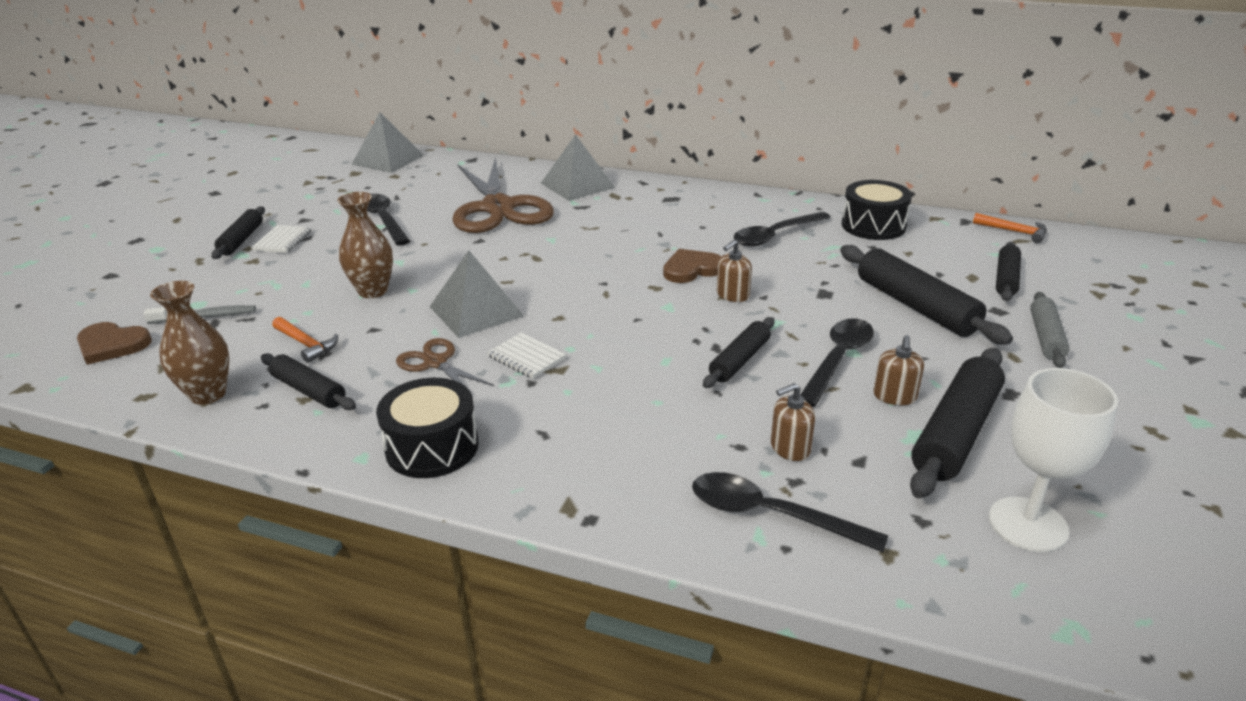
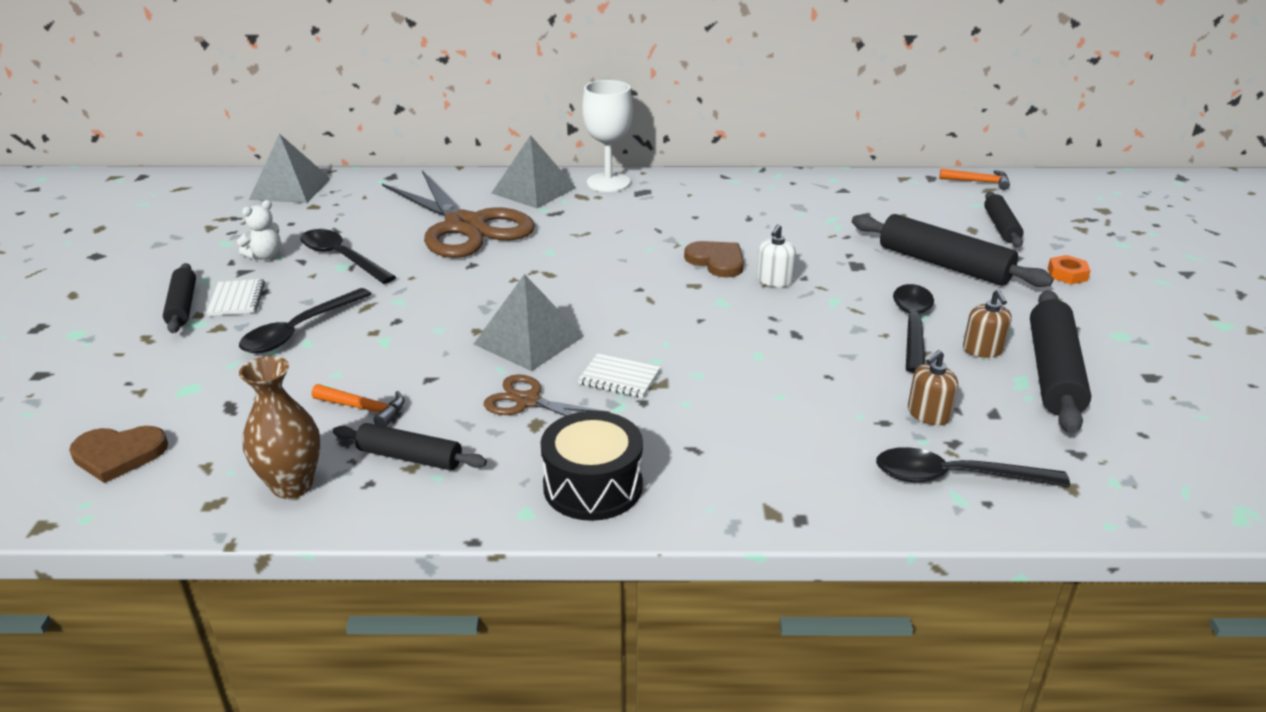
camera: 20 degrees left, 0 degrees up
(205, 317) = (213, 401): grey toothbrush -> none
(329, 210) = (265, 256): none -> white teddy bear
(373, 291) = (395, 338): brown vase -> none
(691, 269) = (716, 261): brown heart -> brown heart turned 90 degrees clockwise
(732, 295) = (774, 280): brown soap dispenser -> white soap dispenser
(739, 360) = (826, 342): black rolling pin -> none
(775, 235) = (772, 215): black spoon -> black spoon (299, 330)
(873, 226) = (854, 193): black drum -> none
(1027, 524) = (1158, 437): white goblet -> white goblet (608, 182)
(1046, 337) = (1067, 274): grey rolling pin -> orange nut

